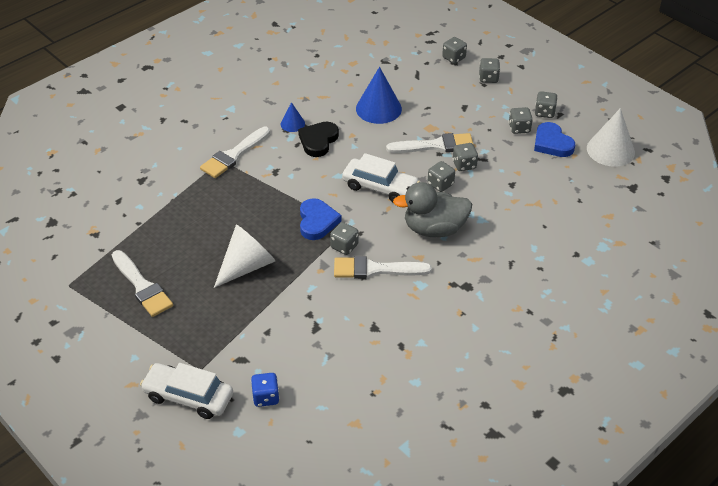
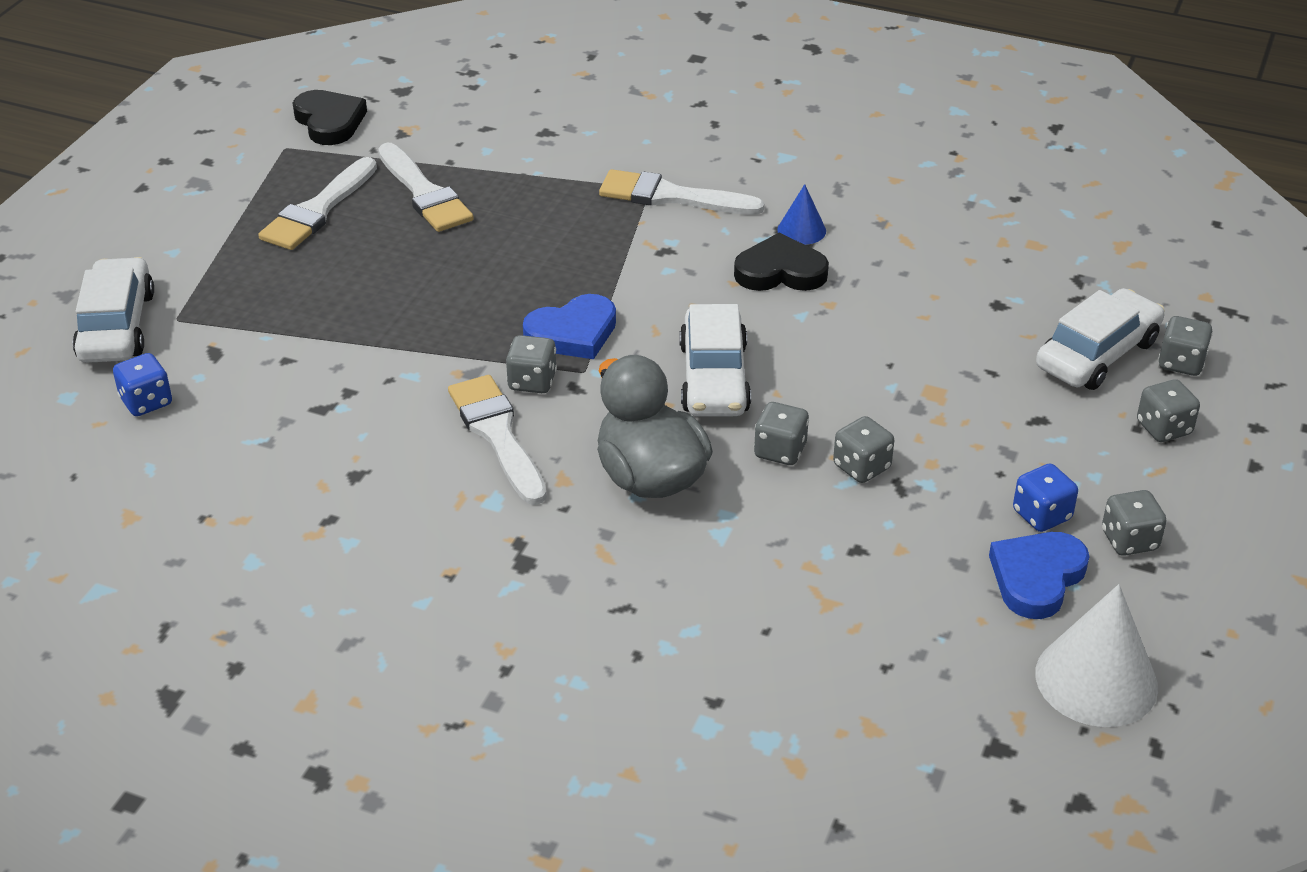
camera: 65 degrees right, 5 degrees down
(58, 260) = (329, 122): none -> black heart
(247, 266) = (420, 293): white cone -> none
(378, 108) = (931, 313): blue cone -> none
(435, 76) = (1097, 354): none -> white car
(435, 145) = (887, 413): white brush -> white brush (424, 193)
(519, 128) = (1041, 515): grey dice -> blue dice

